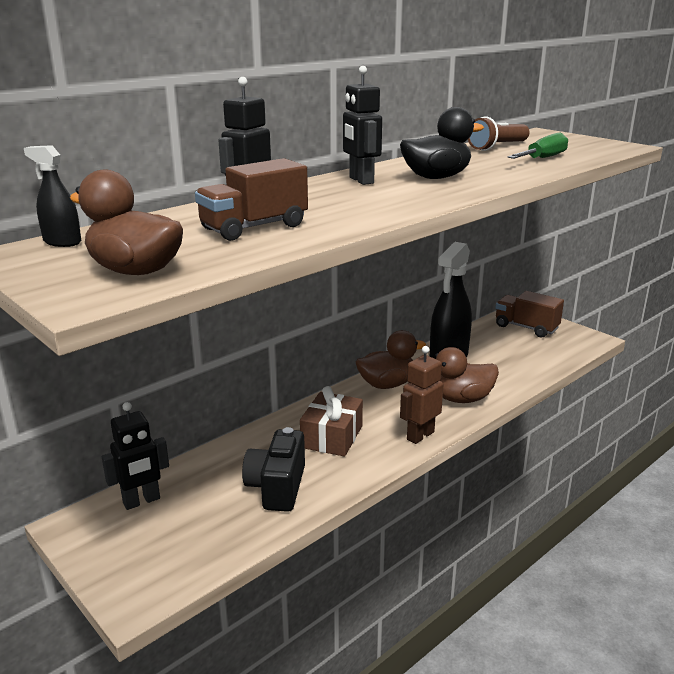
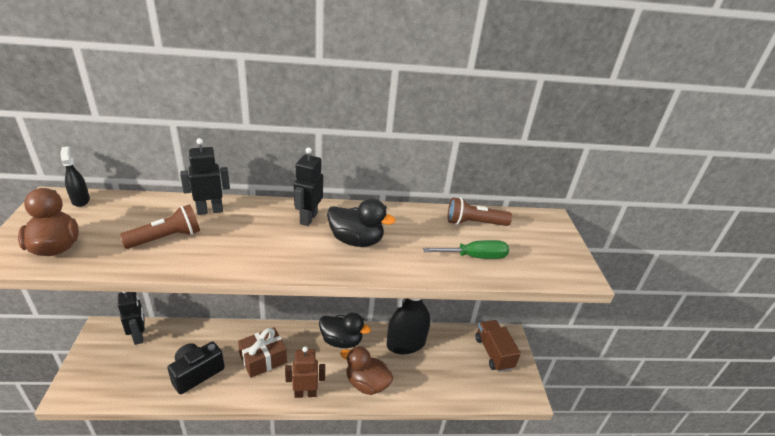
camera: 35 degrees right, 10 degrees up
(142, 501) = (139, 336): black robot -> black robot turned 120 degrees counterclockwise
(254, 227) = (166, 238): brown truck -> brown flashlight
(387, 384) = (341, 341): brown duck -> black duck

